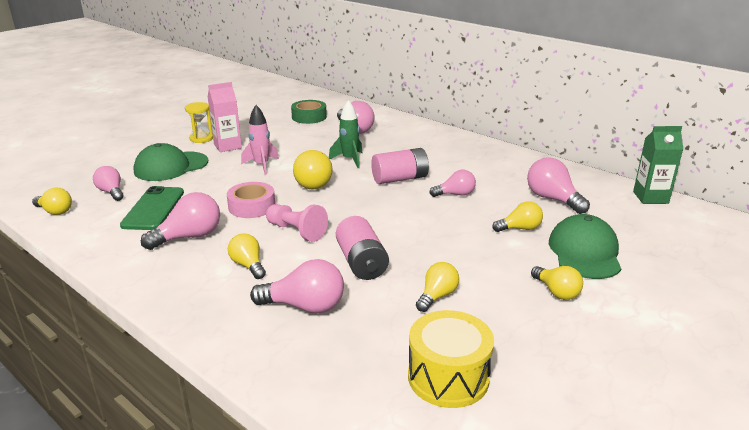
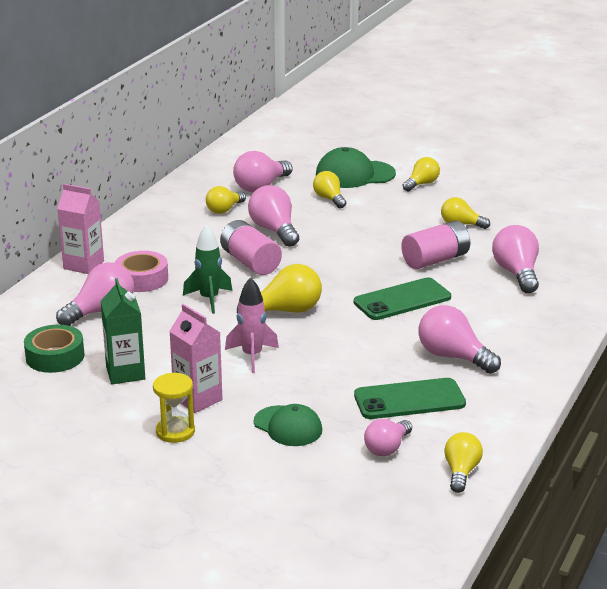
camera: 105 degrees left, 0 degrees up
(171, 166) = (288, 426): green cap -> green cap, size x0.66
(248, 265) = (479, 311): yellow light bulb -> yellow light bulb (224, 210)
(252, 206) = (365, 337): pink tape -> pink tape (142, 279)
(296, 231) = (402, 300): pink pawn -> green phone
(422, 128) = (83, 265): none -> pink carton
(448, 377) = (548, 214): yellow drum -> none
(455, 194) = (274, 230): pink light bulb -> pink light bulb, size x1.54
(650, 197) = (236, 148): green carton -> green carton (125, 373)

